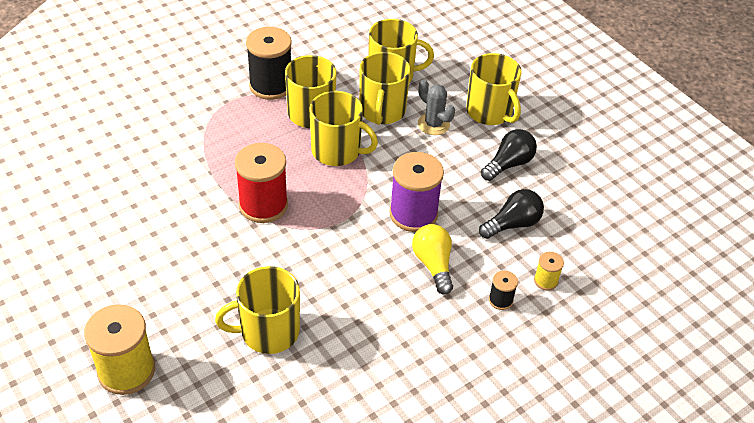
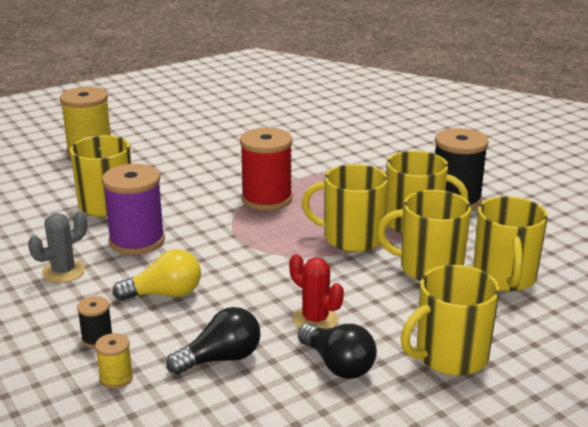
camera: 95 degrees right, 20 degrees down
(337, 151) = (351, 238): yellow mug -> yellow mug turned 75 degrees clockwise
(413, 214) = (246, 284): purple spool -> purple spool (137, 241)
(433, 124) = (411, 305): grey cactus -> grey cactus (63, 271)
(458, 174) = (315, 320): none -> red cactus
(512, 224) = (221, 359): black light bulb -> black light bulb turned 90 degrees counterclockwise

